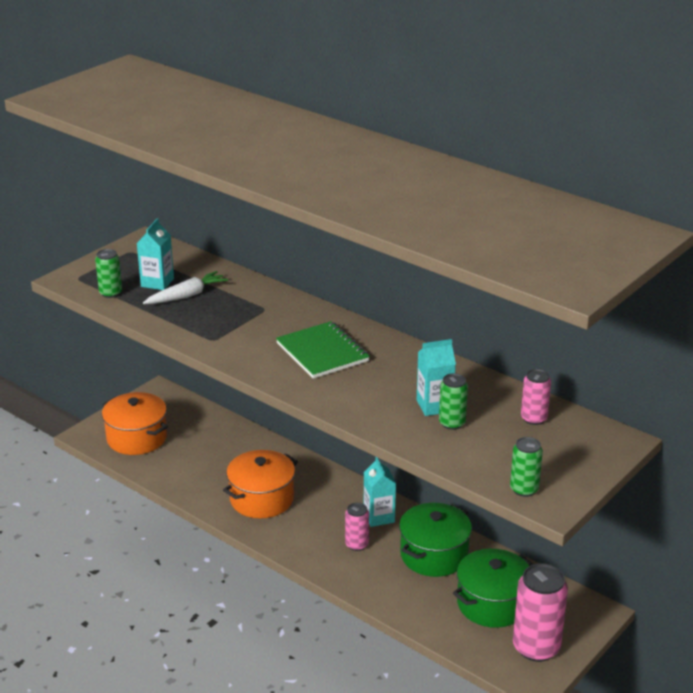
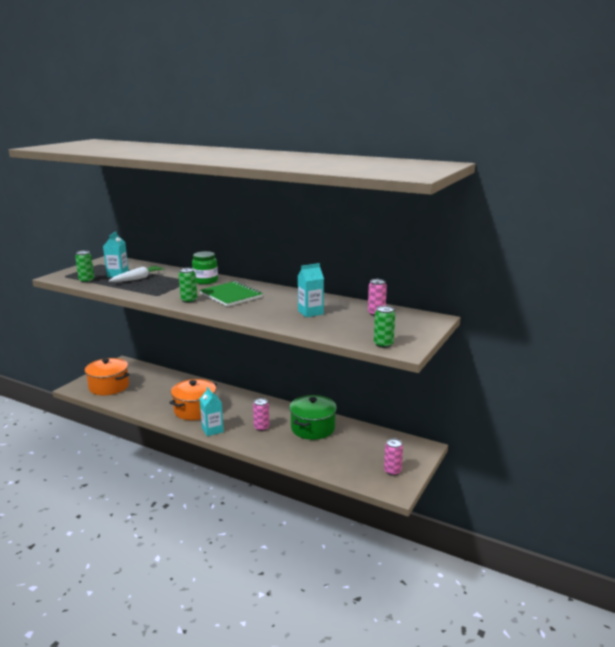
camera: 10 degrees left, 10 degrees down
(289, 311) = (205, 281): none -> green jar
(379, 517) = (273, 412): turquoise carton -> turquoise carton (212, 430)
(452, 423) = (324, 319): green can -> green can (189, 300)
(492, 603) = (357, 450): green pot -> none
(536, 647) = (392, 471): pink can -> pink can, size x0.54

